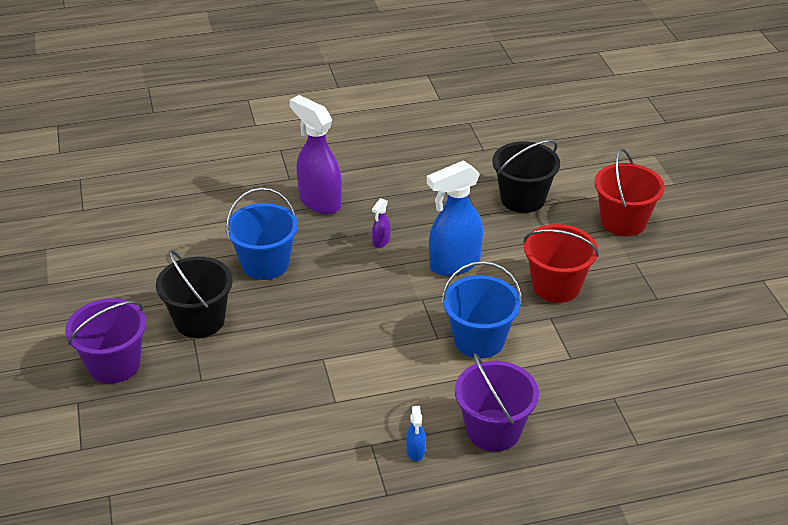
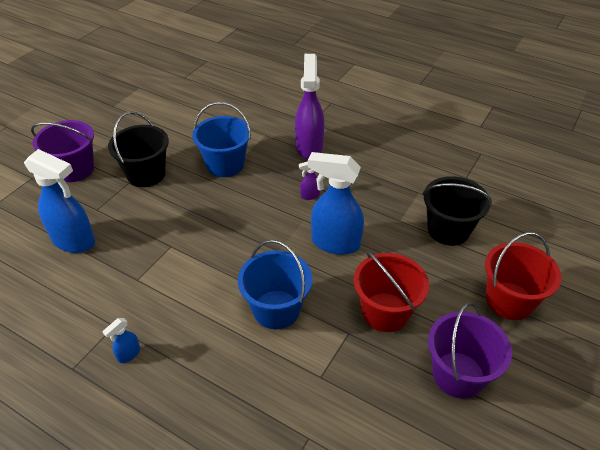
camera: 45 degrees right, 5 degrees up
(225, 417) = (74, 241): none -> blue spray bottle
(493, 430) = (193, 384): purple bucket -> purple bucket (458, 375)

